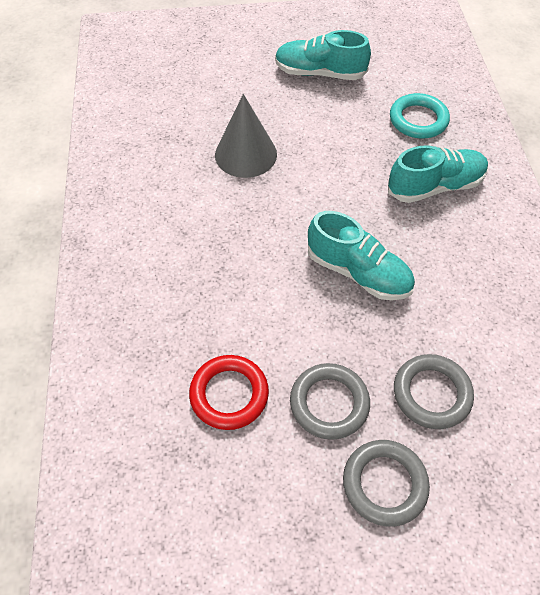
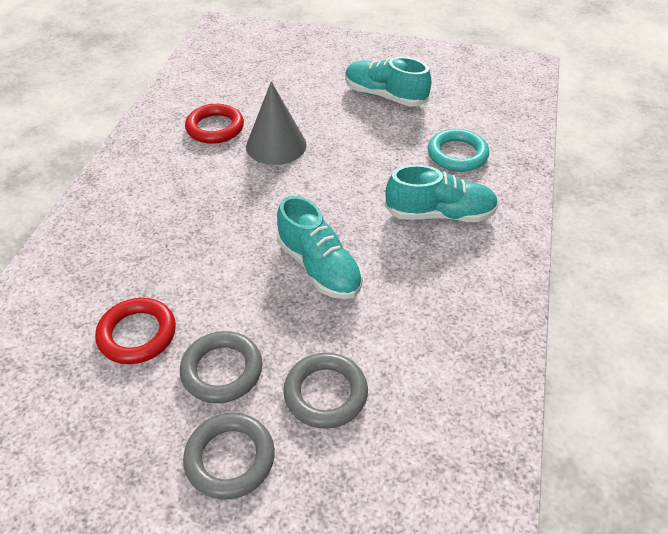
camera: 20 degrees right, 10 degrees down
(173, 150) = (215, 128): none -> red ring

